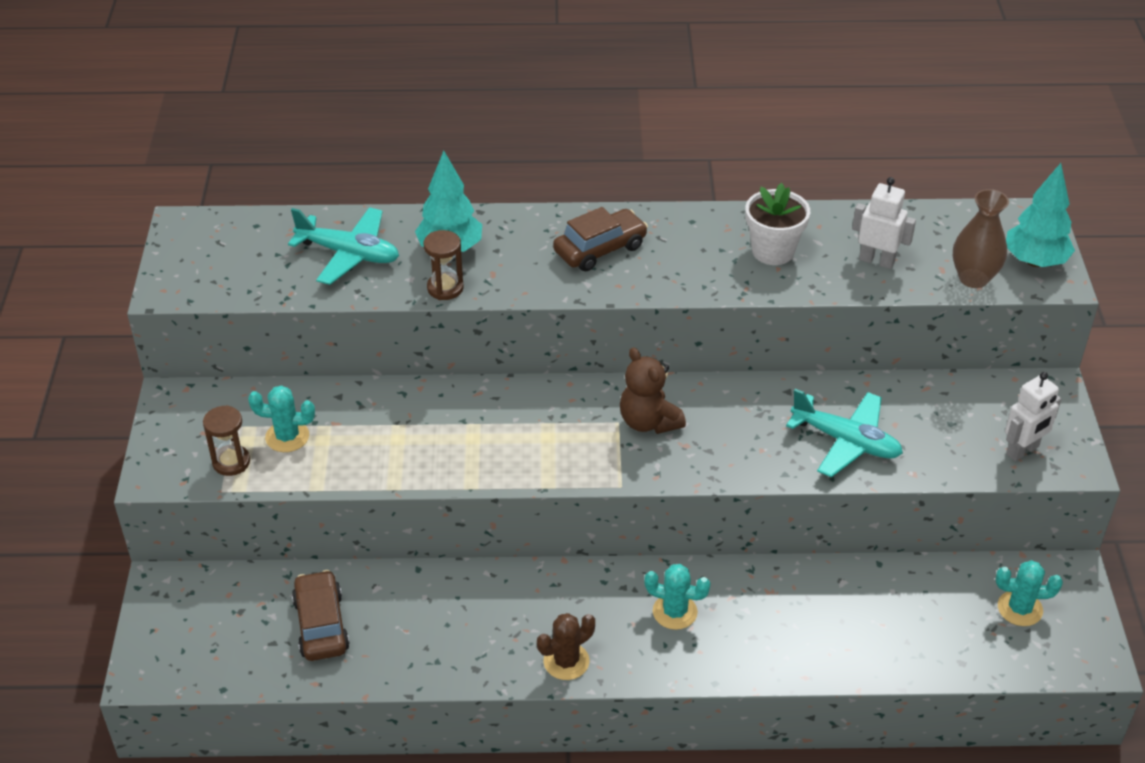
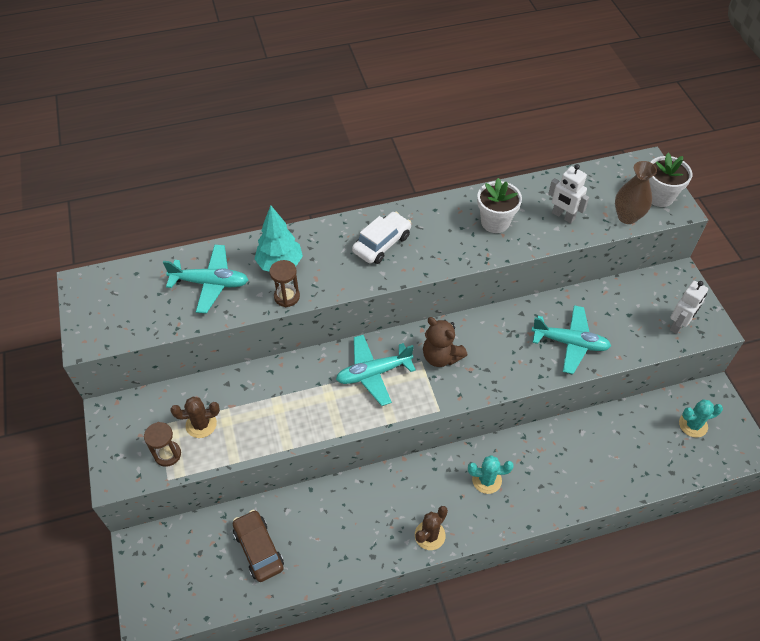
camera: 15 degrees left, 10 degrees up
(287, 437) = (201, 424): turquoise cactus -> brown cactus
(544, 423) = (373, 373): none -> turquoise plane
(600, 249) = (382, 244): brown car -> white car
(877, 261) = (563, 216): white robot -> white robot turned 150 degrees counterclockwise
(1034, 261) = (659, 196): turquoise tree -> white flower pot

